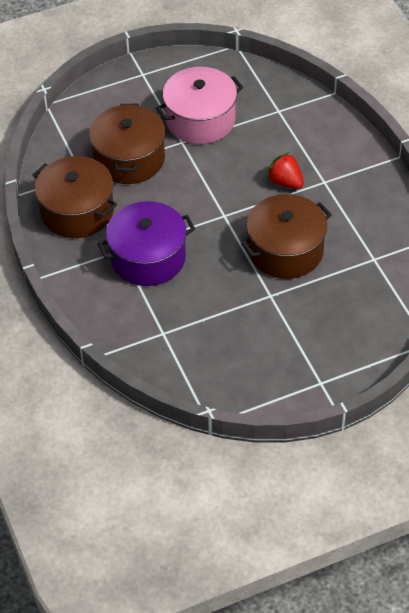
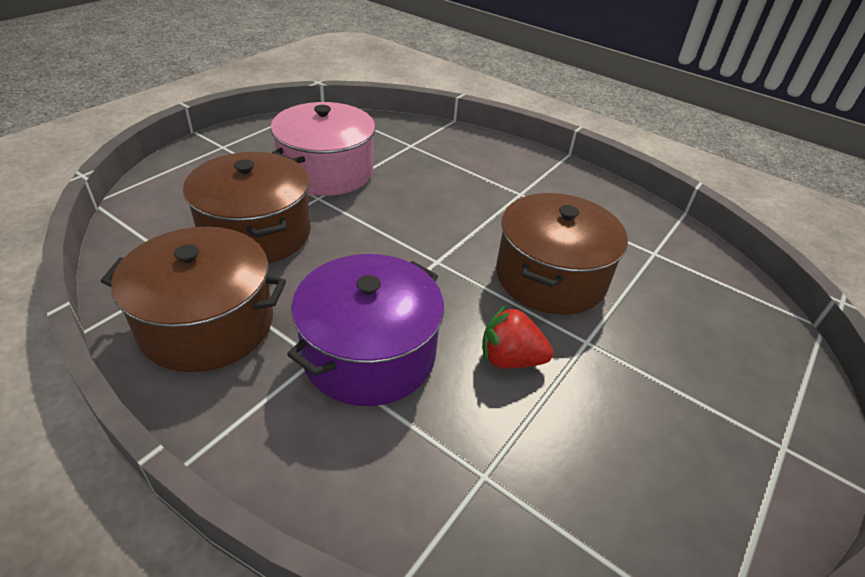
camera: 35 degrees left, 10 degrees down
(285, 182) = (479, 205): red strawberry -> red strawberry (510, 359)

